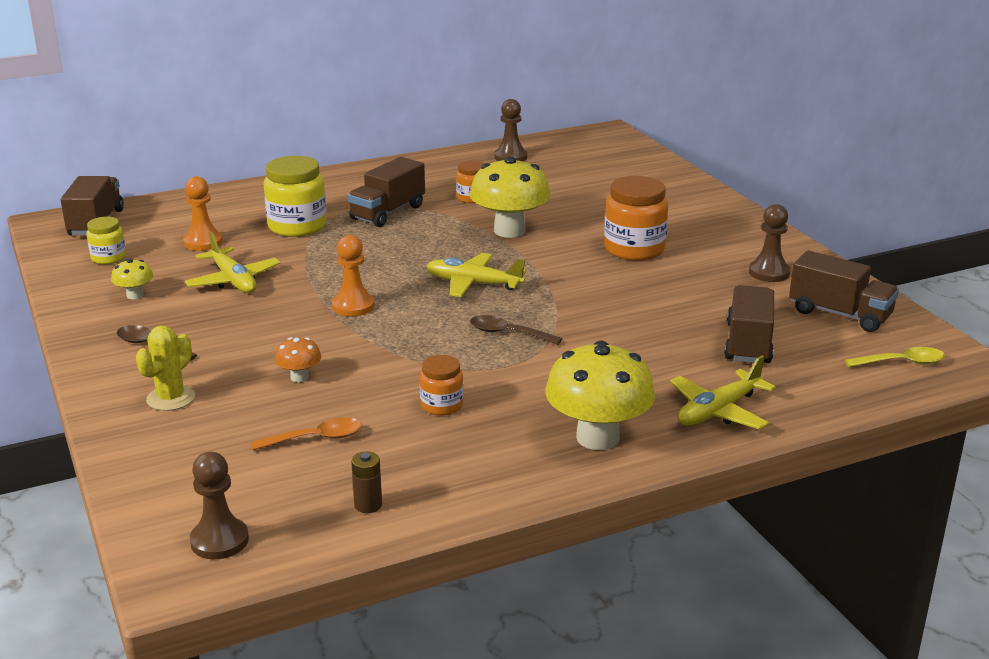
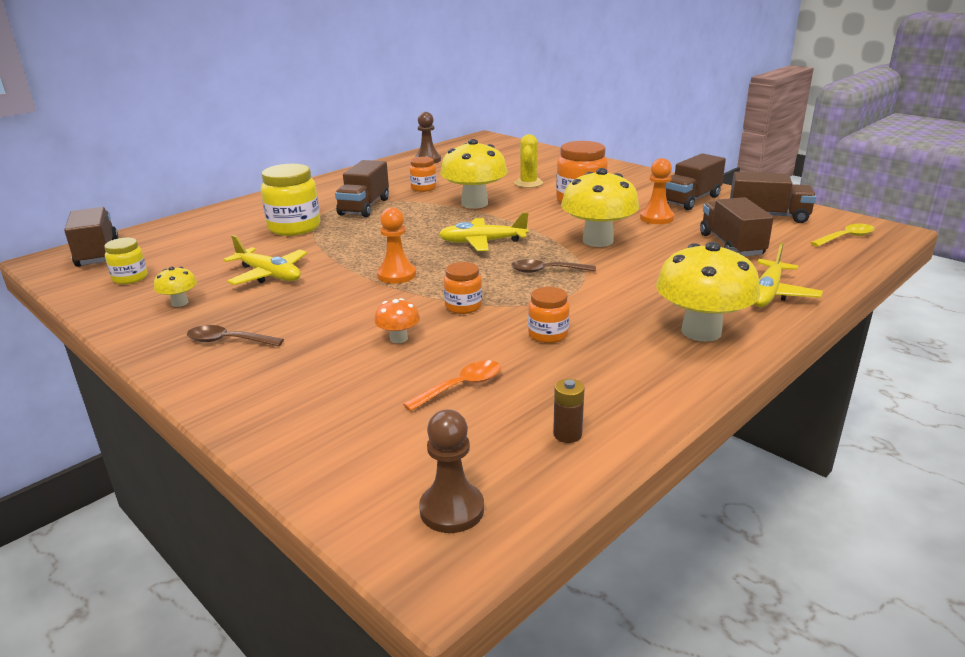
camera: 20 degrees left, 0 degrees up
(171, 398) = (285, 383): yellow cactus -> yellow cactus (528, 183)
(203, 242) = (216, 251): orange pawn -> orange pawn (656, 218)
(388, 356) = (463, 306): none -> orange jar
(600, 307) = (598, 241): none -> yellow mushroom
(769, 273) = (690, 200): brown pawn -> brown truck

